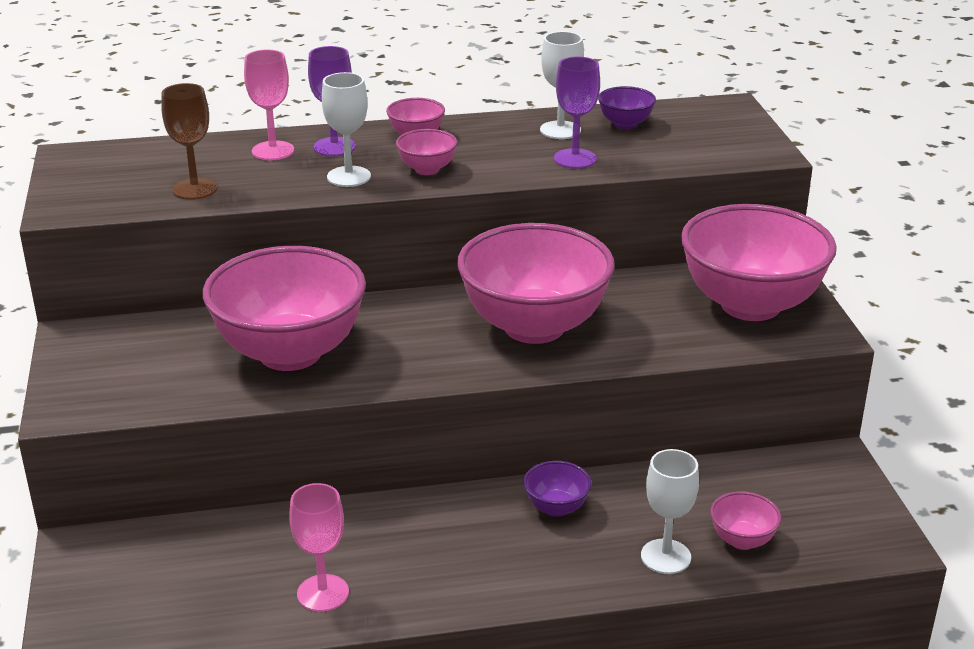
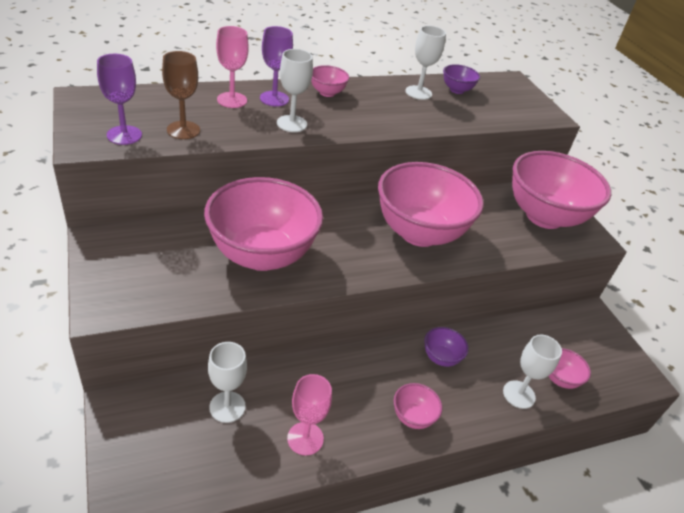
camera: 15 degrees left, 10 degrees up
(223, 553) = (227, 407): none -> white goblet
(427, 169) = (343, 120): pink bowl -> pink bowl (412, 417)
(575, 159) = (436, 115): purple goblet -> purple goblet (124, 135)

